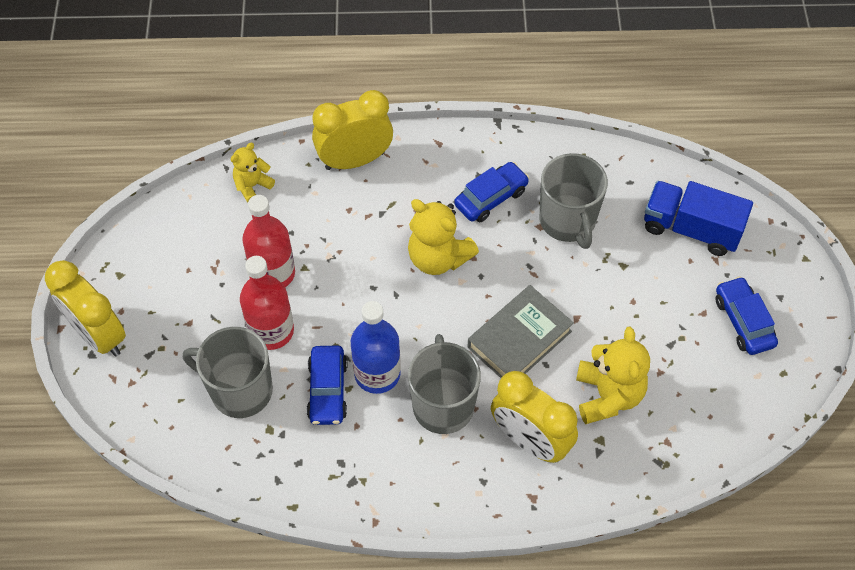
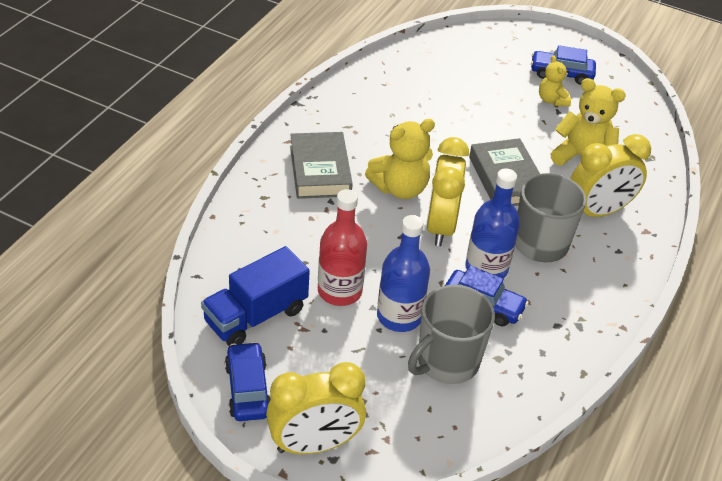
camera: 65 degrees left, 15 degrees down
(252, 186) = (233, 266): yellow teddy bear -> yellow teddy bear (552, 100)
(271, 331) = (399, 316): red bottle -> blue bottle
(355, 160) = (263, 193): yellow clock -> yellow clock (440, 226)
(415, 186) = (320, 171): none -> grey book
(491, 198) = (366, 137): blue car -> blue car (248, 389)
(568, 221) = (419, 110): grey mug -> none
(691, 229) = (470, 60): blue truck -> blue truck (255, 316)

